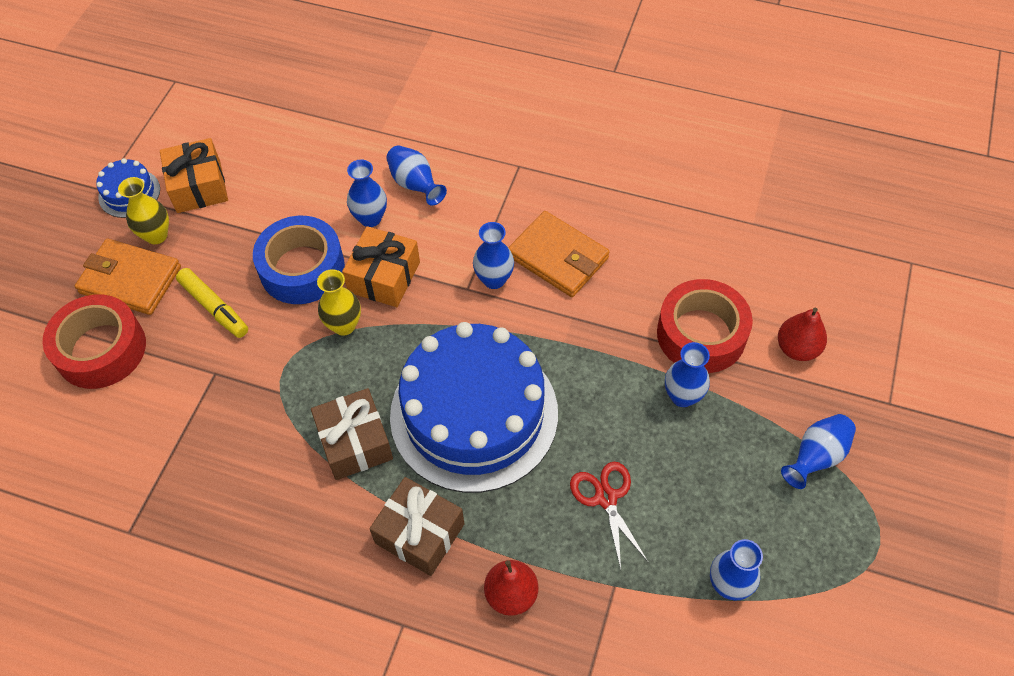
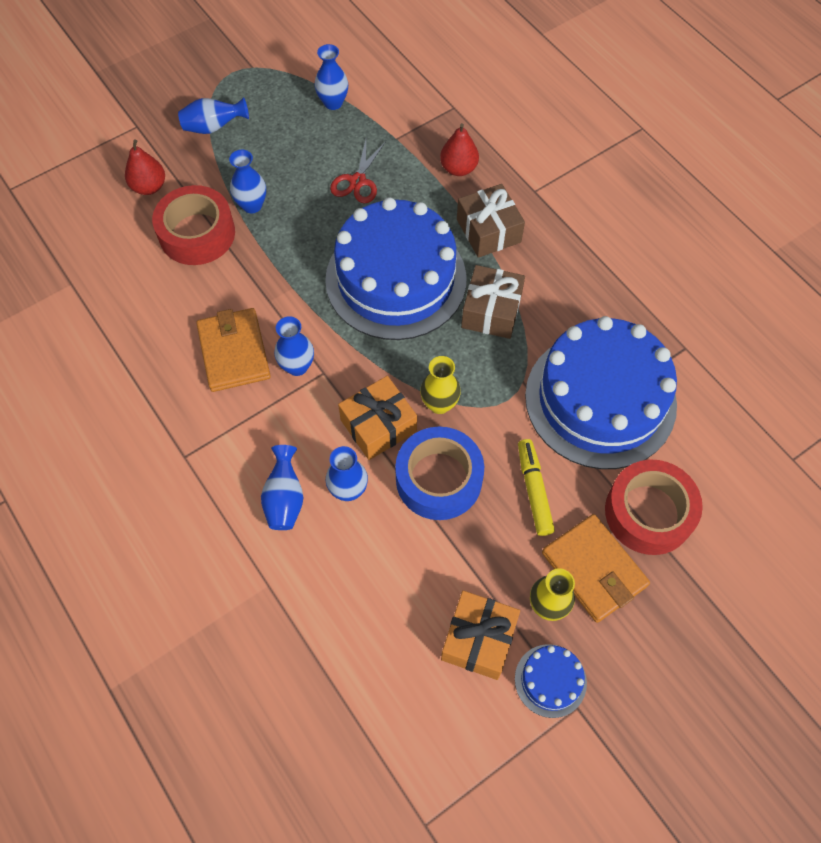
camera: 145 degrees left, 5 degrees up
(193, 421) = (600, 400): none -> blue cake

